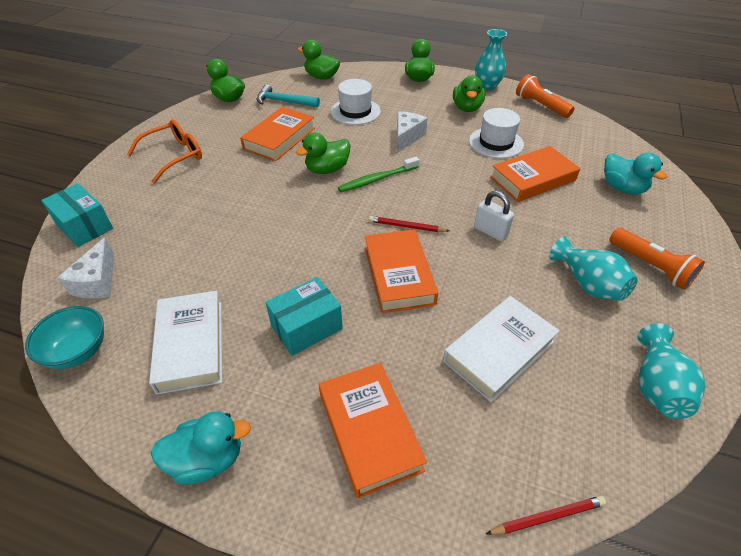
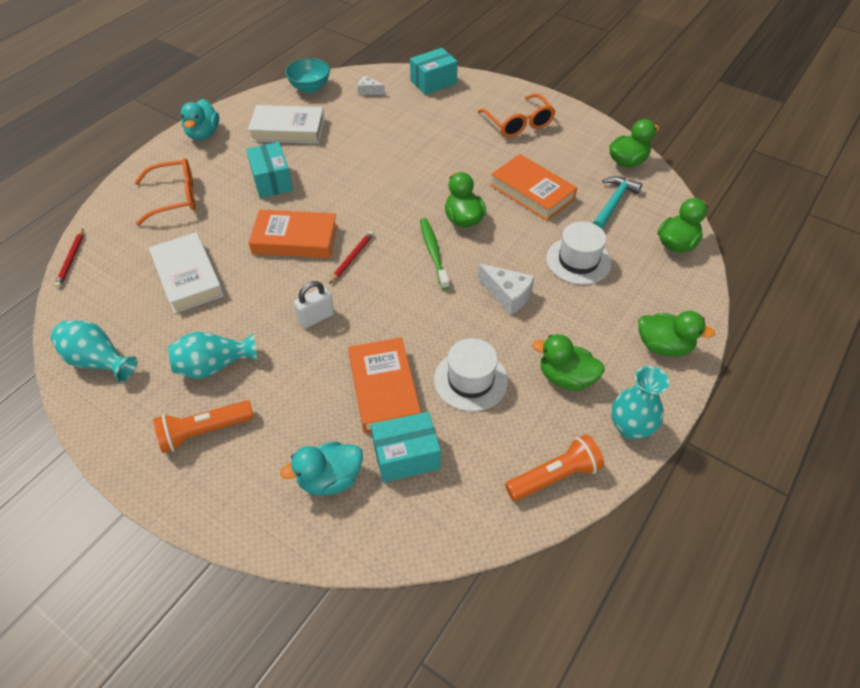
camera: 105 degrees right, 5 degrees up
(97, 282) = (369, 91): white cheese -> white cheese, size x0.61
(369, 431) = (175, 197): orange book -> orange glasses
(576, 159) = (406, 456): none -> turquoise box

